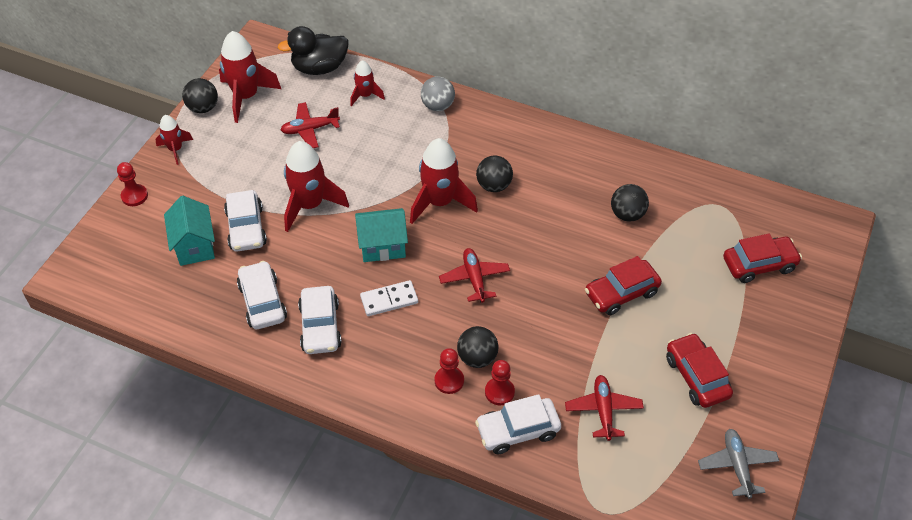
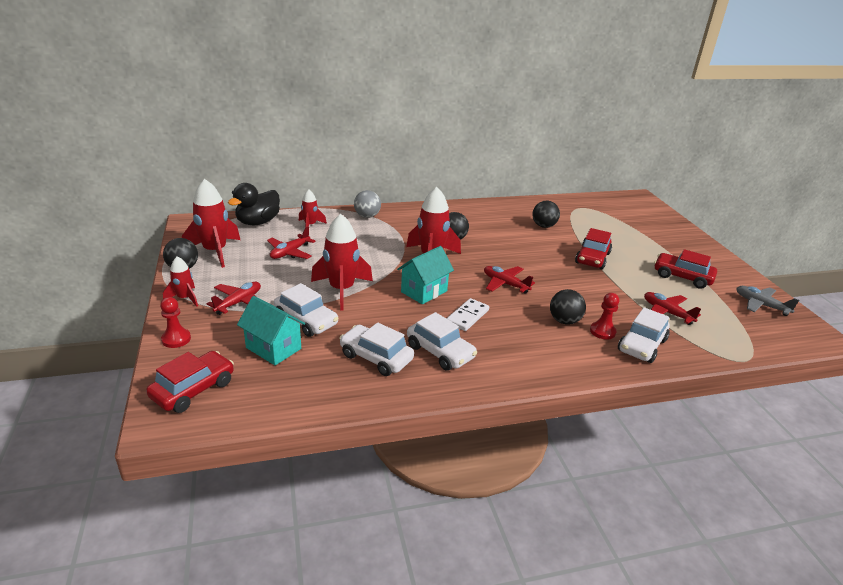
camera: 40 degrees left, 20 degrees down
(212, 177) = (239, 302): none -> red plane
(449, 381) = (566, 340): red pawn -> none
(759, 264) = (634, 223): red car -> red car (193, 389)

